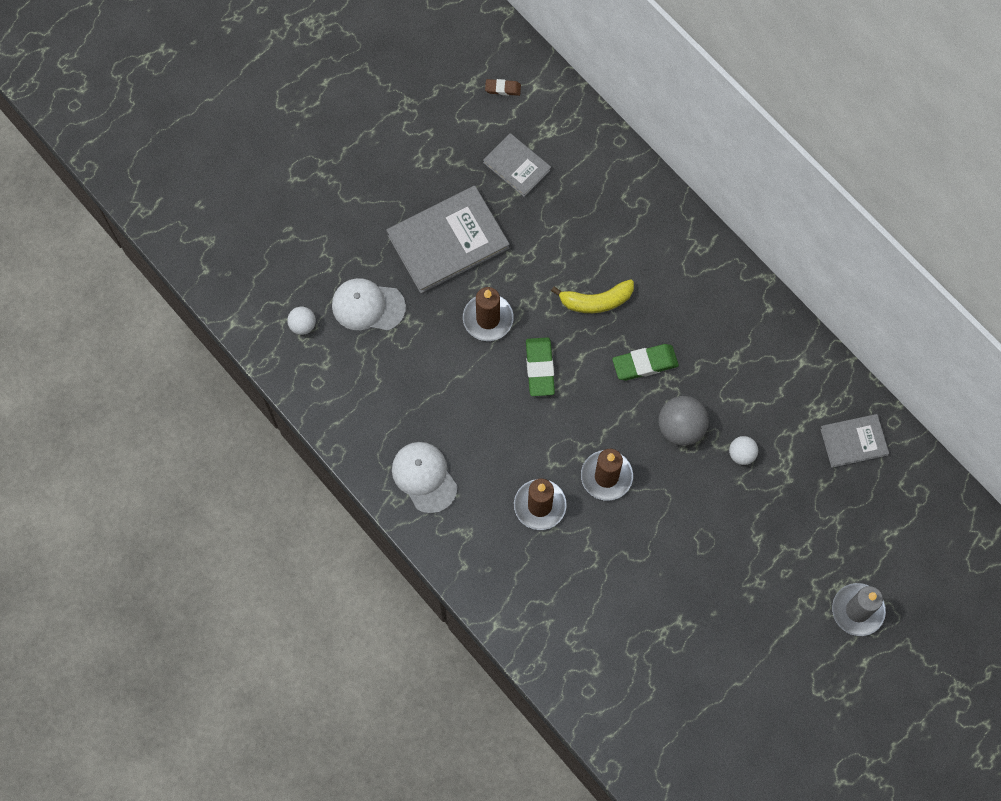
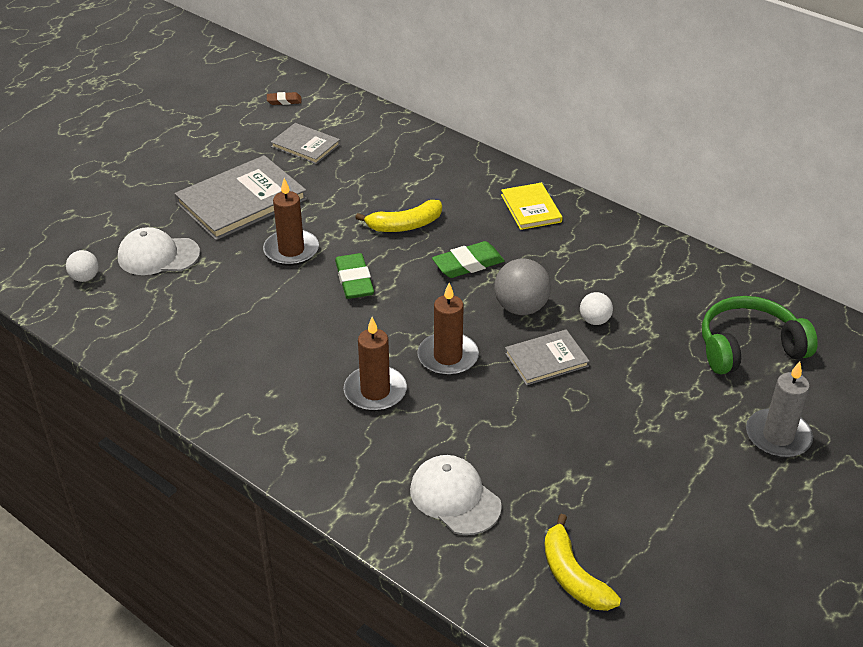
camera: 10 degrees left, 30 degrees down
(424, 477) = (233, 384): white cap -> white cap (455, 498)
(660, 715) = (573, 576): none -> yellow banana
(718, 296) = (531, 208): none -> yellow book
(853, 441) = (712, 296): grey book -> grey book (546, 359)
(866, 509) = (749, 347): none -> green headphones

